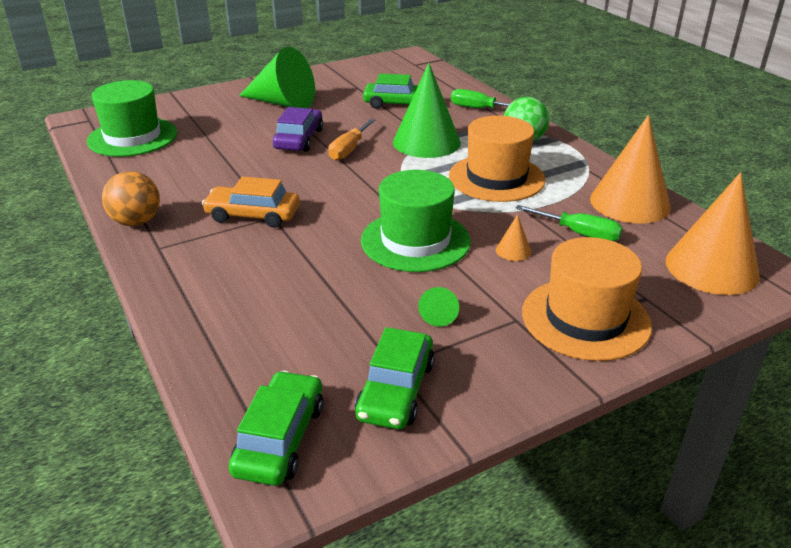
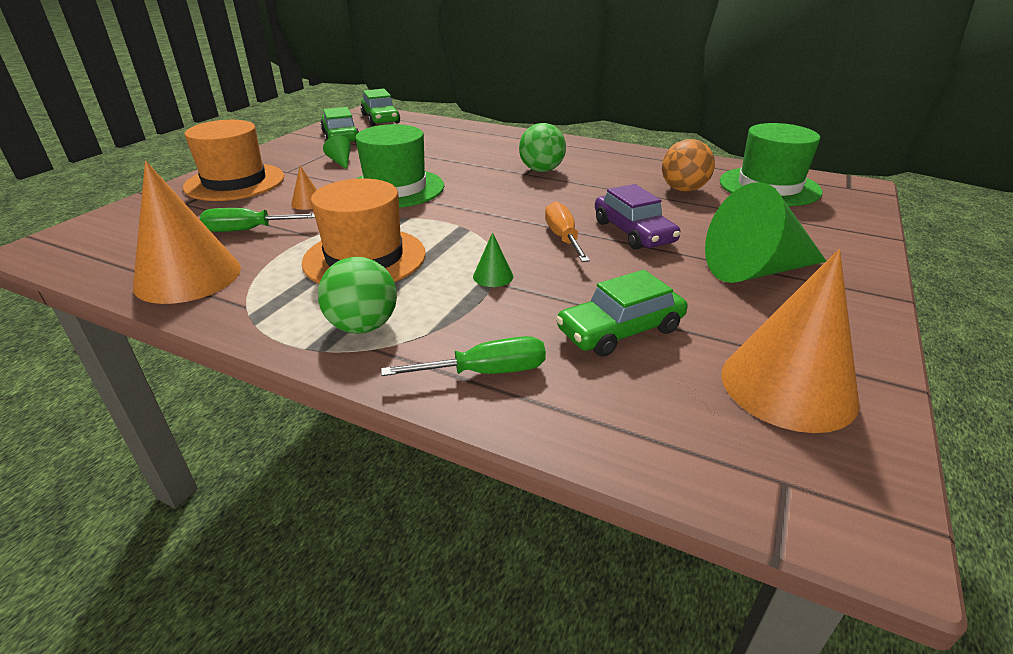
camera: 145 degrees right, 0 degrees up
(136, 222) = (606, 148): orange ball -> orange ball (683, 189)
(253, 215) = (541, 170): orange car -> green ball
(426, 142) = (493, 276): green cone -> green cone, size x0.41
(711, 268) = (110, 237): orange cone -> orange cone (788, 386)

